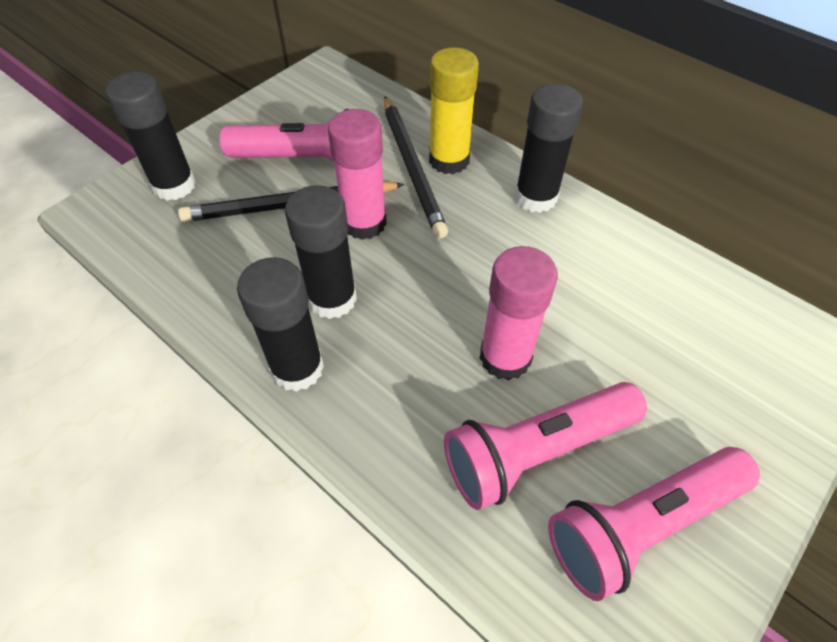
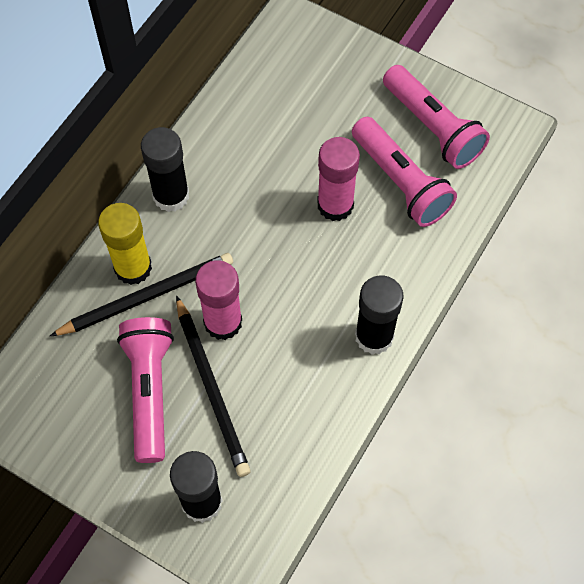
camera: 100 degrees left, 10 degrees up
(332, 299) = (307, 328): black glue stick -> none

